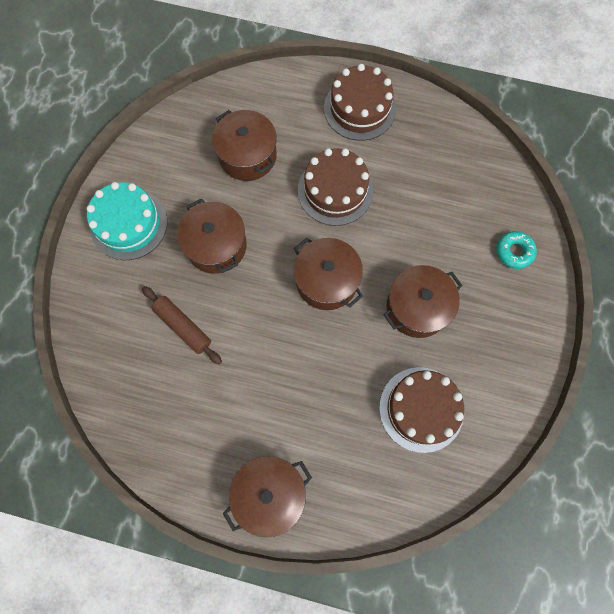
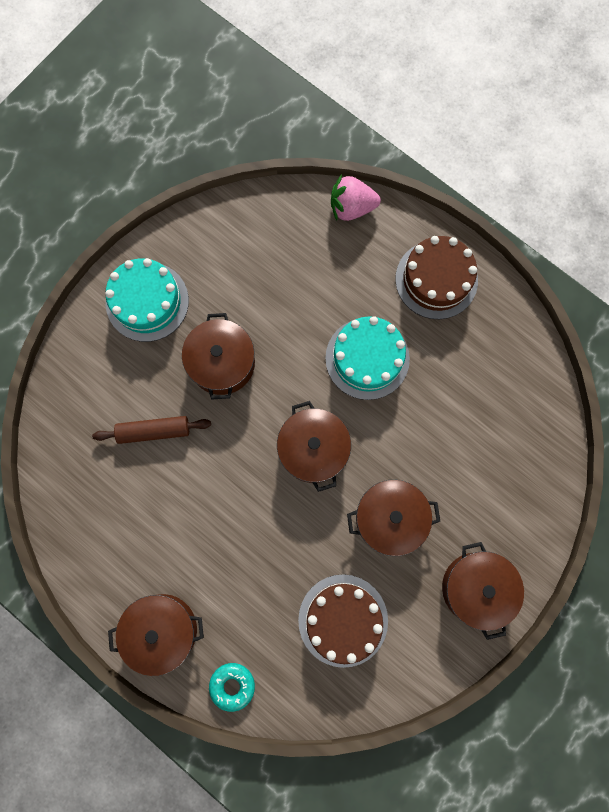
camera: 25 degrees right, 5 degrees up
(183, 326) = (154, 431): brown rolling pin -> brown rolling pin turned 75 degrees counterclockwise
(247, 156) = (296, 281): brown pot -> brown pot (476, 588)
(265, 83) = (351, 207): none -> pink strawberry
(335, 190) = (367, 358): brown cake -> turquoise cake
(514, 252) = (518, 506): turquoise donut -> turquoise donut (232, 685)

